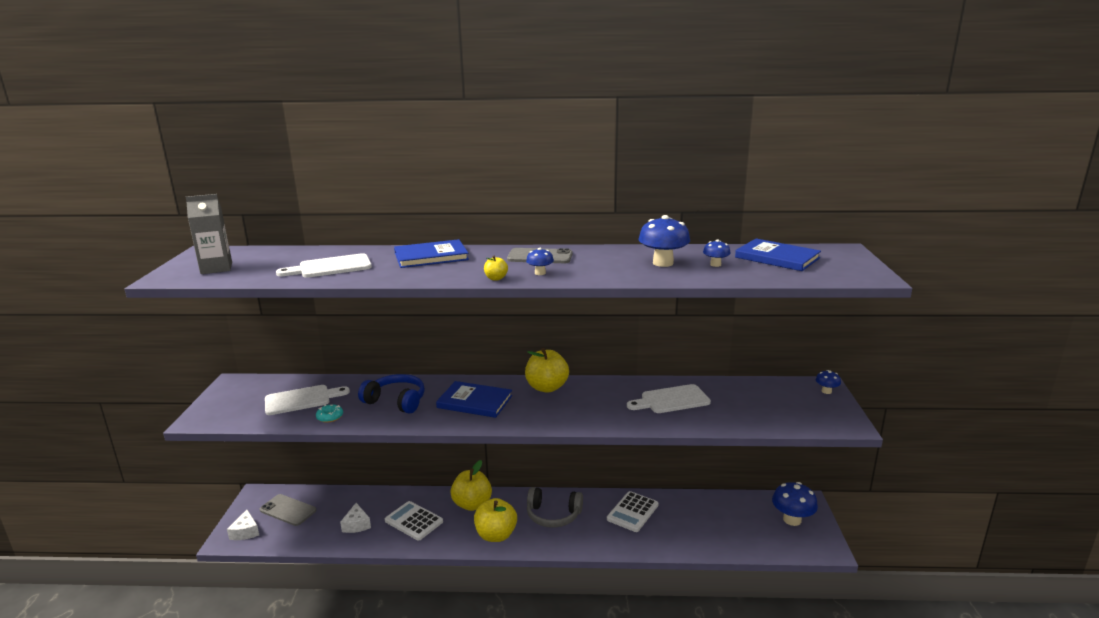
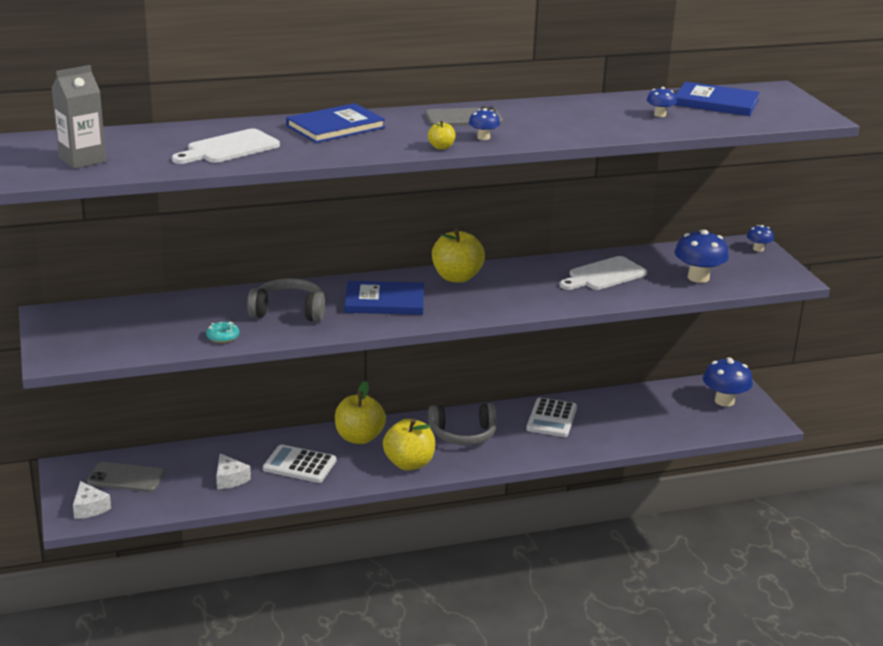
camera: 20 degrees left, 5 degrees up
(301, 400) = (166, 323): white cutting board -> none
(396, 401) = (289, 311): blue headphones -> grey headphones
(663, 263) = (604, 116): blue mushroom -> blue mushroom (698, 277)

